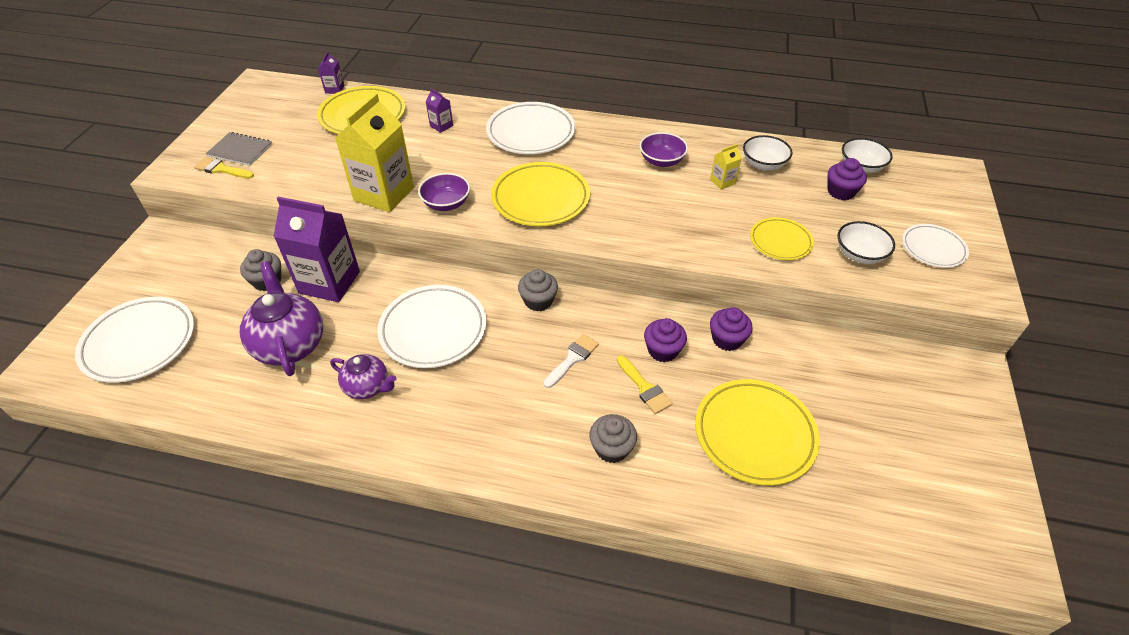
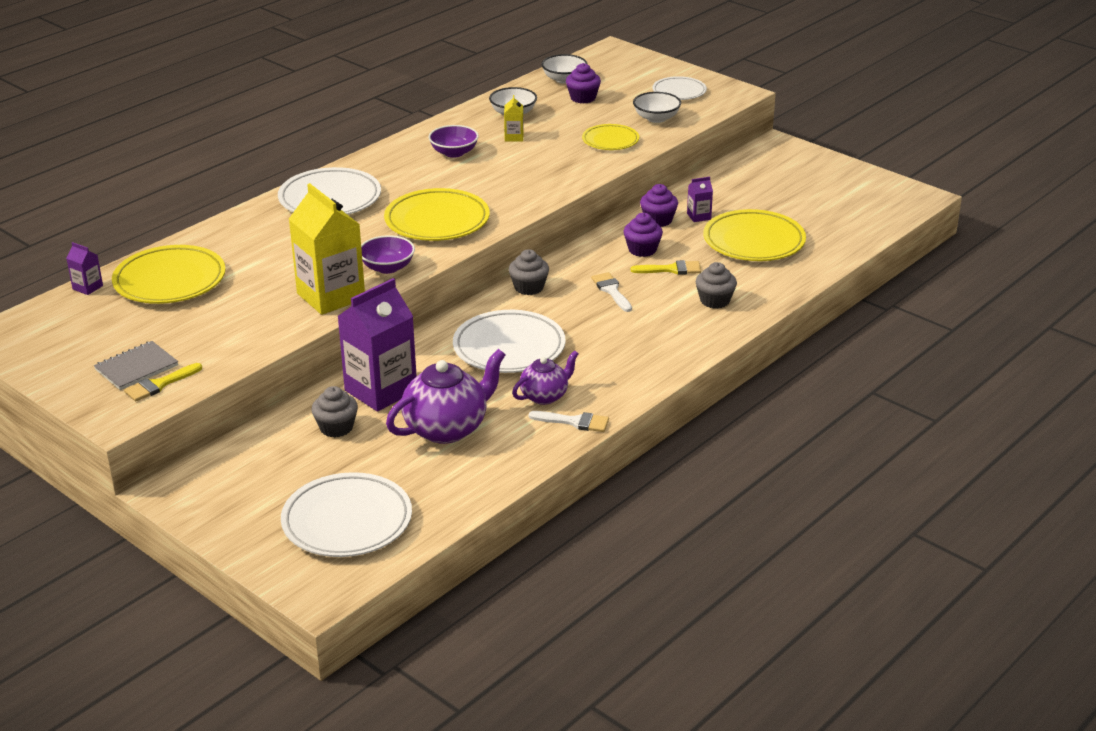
camera: 60 degrees left, 15 degrees down
(290, 344) = (447, 428): purple teapot -> purple teapot turned 135 degrees clockwise
(334, 426) = (574, 422): none -> white brush
(441, 126) = (253, 241): purple carton -> purple carton (699, 216)

